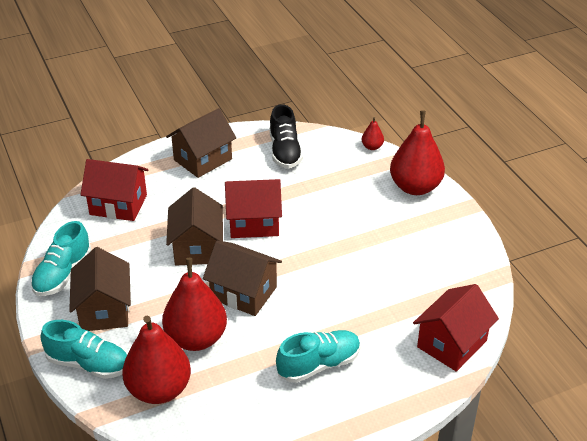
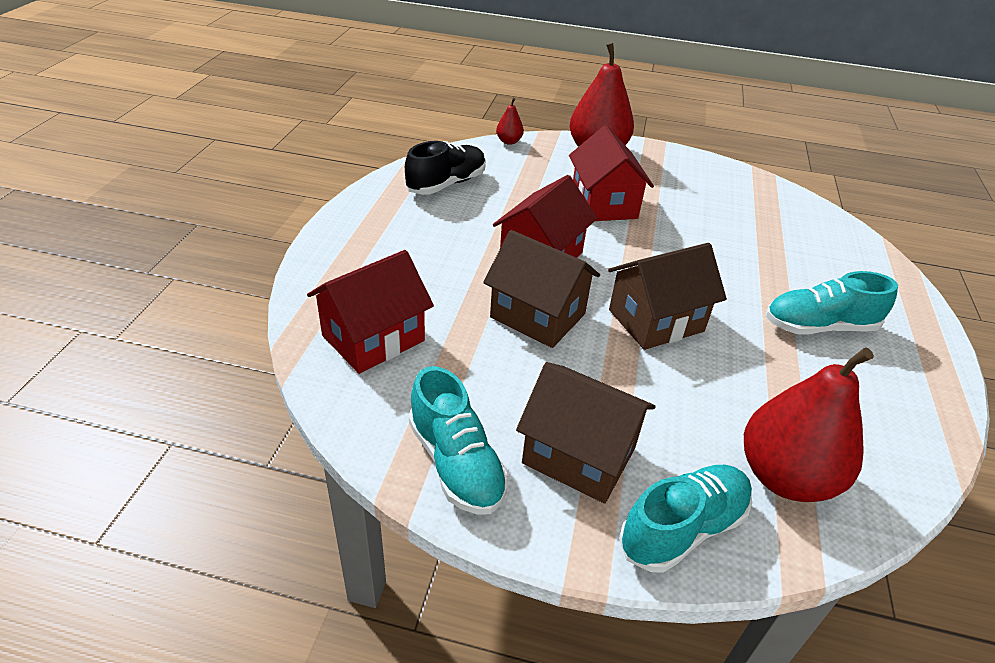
camera: 55 degrees left, 0 degrees up
(196, 338) = (708, 396): red pear -> none
(203, 159) = (381, 236): brown house -> none
(285, 151) = (446, 184): black shoe -> black shoe turned 75 degrees counterclockwise
(319, 364) = (819, 326): turquoise shoe -> turquoise shoe turned 105 degrees counterclockwise
(452, 344) = (839, 238): red house -> red house (604, 204)

